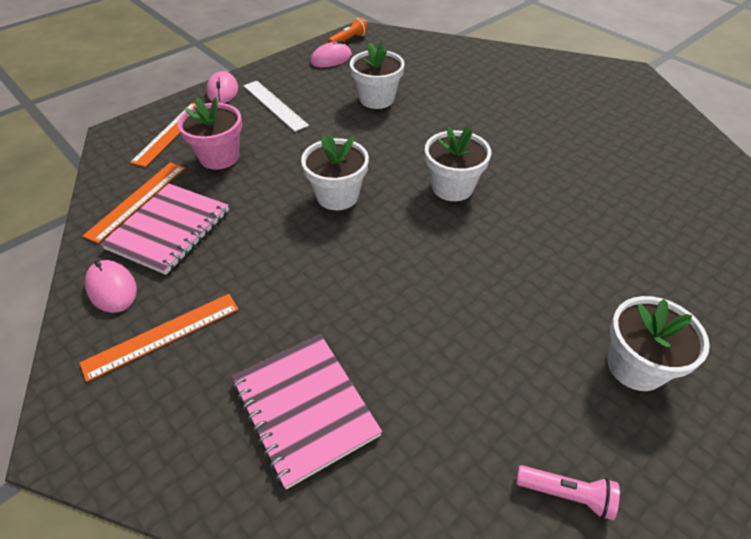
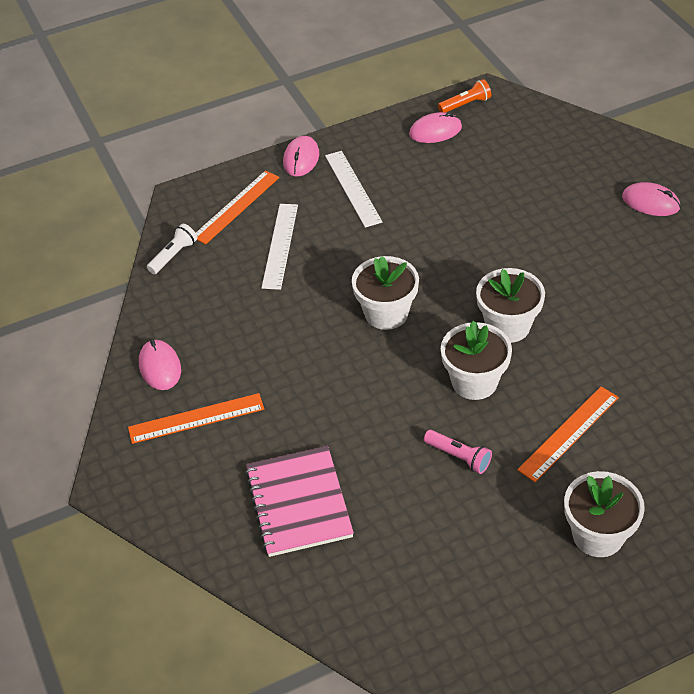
camera: 20 degrees right, 0 degrees up
(114, 181) = (174, 255): none -> white flashlight
(137, 200) = (192, 281): orange ruler -> orange ruler (568, 433)
(169, 230) = (217, 319): pink notebook -> none
(219, 157) = (280, 245): pink flower pot -> white ruler
(377, 99) = (469, 199): white flower pot -> white flower pot (474, 382)
(521, 82) = (650, 202): none -> pink mouse
(566, 494) = (483, 613): pink flashlight -> pink flashlight (459, 457)

